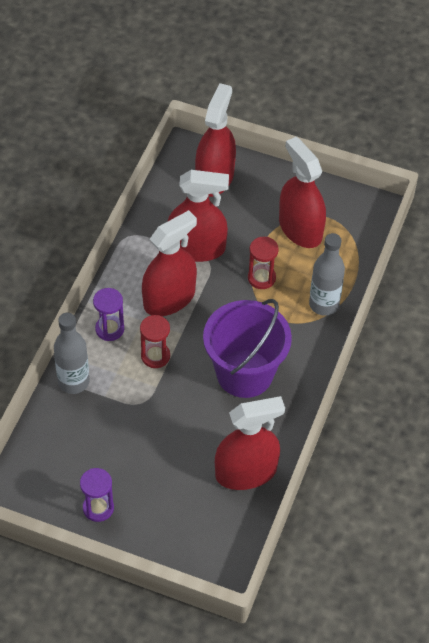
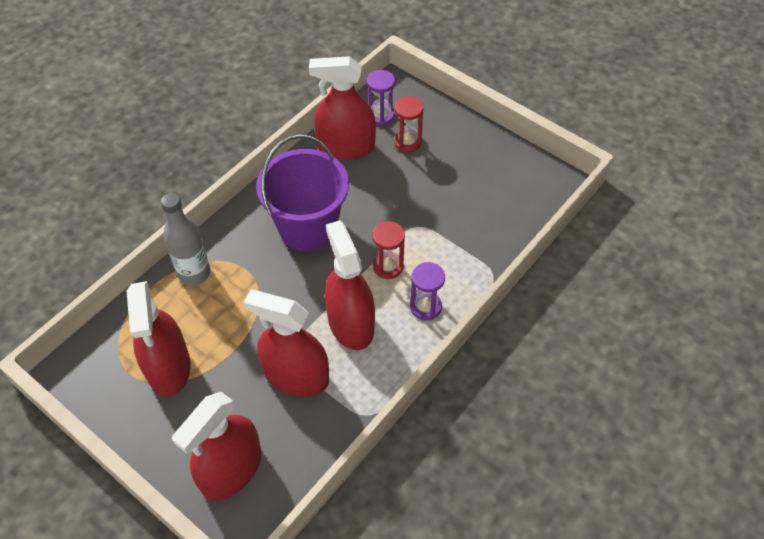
camera: 160 degrees left, 0 degrees up
(73, 382) = (478, 263): grey bottle -> none
(98, 508) = (483, 151): purple hourglass -> purple hourglass (381, 115)
(169, 298) = (350, 323): red spray bottle -> red spray bottle turned 90 degrees clockwise
(261, 278) = (242, 320): red hourglass -> red hourglass (407, 142)

